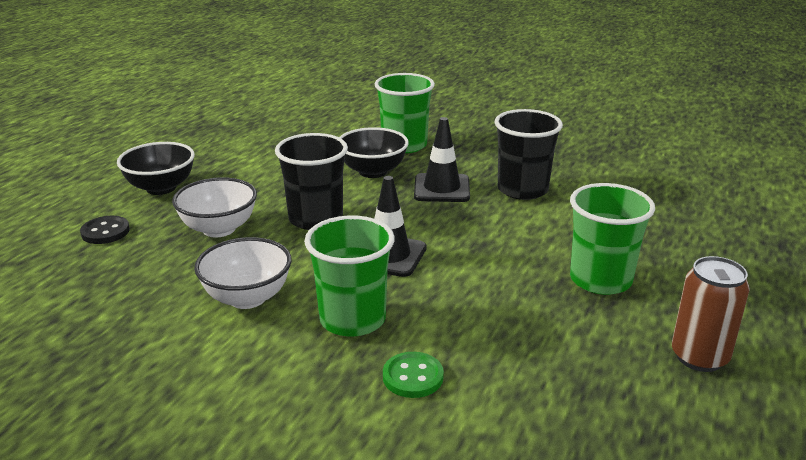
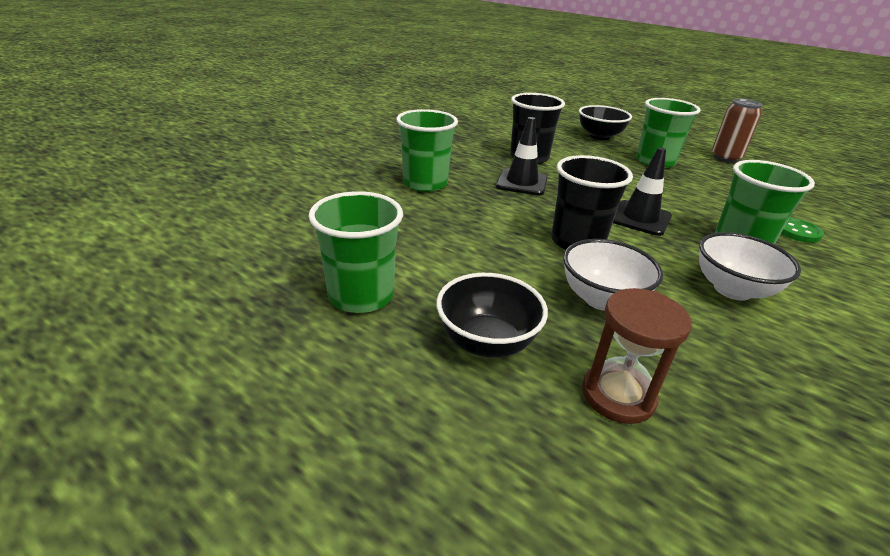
camera: 80 degrees left, 5 degrees up
(105, 232) = (618, 395): black button -> brown hourglass
(210, 146) = (361, 295): none -> green cup
(373, 171) = (479, 204): black bowl -> black bowl (599, 136)

